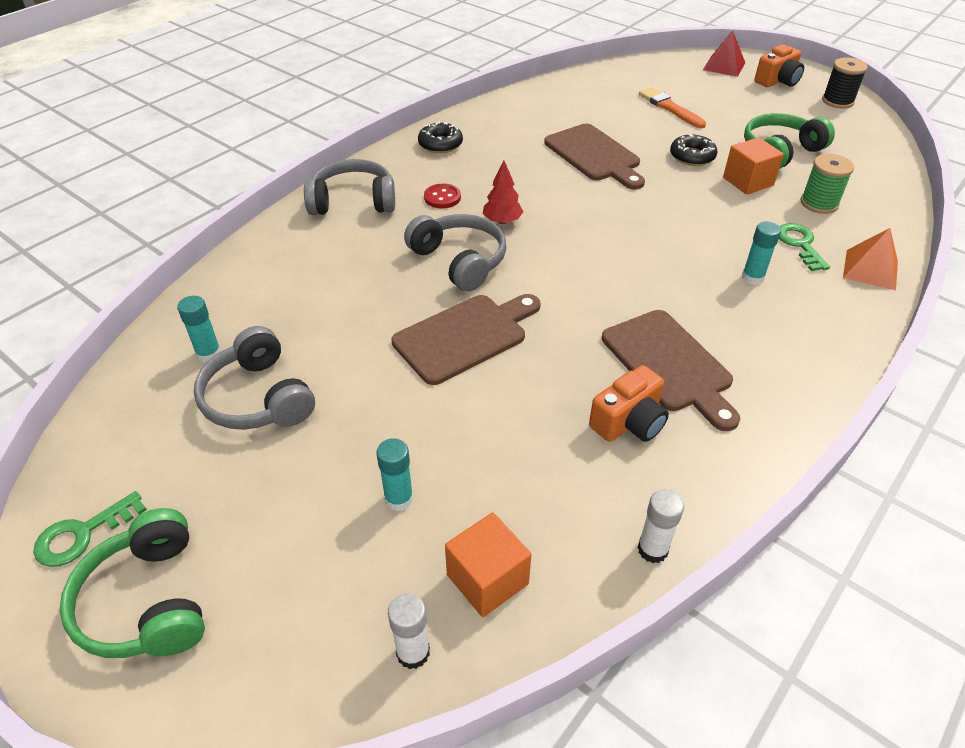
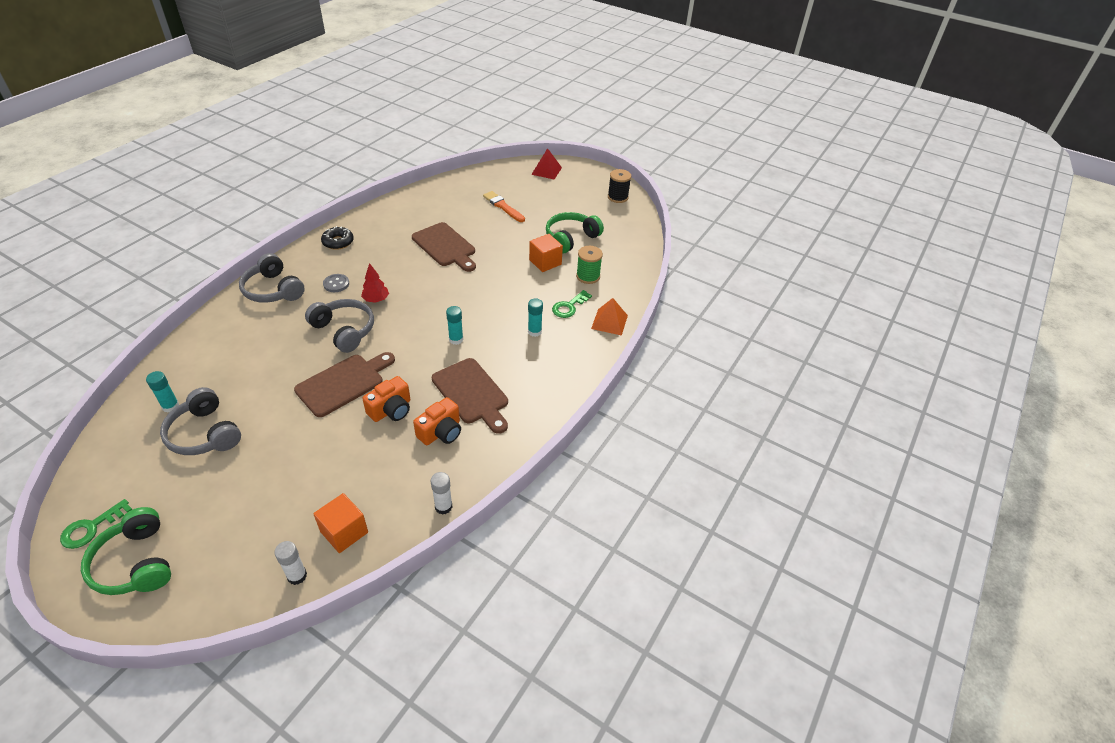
camera: 10 degrees left, 0 degrees up
(353, 201) = (273, 290): grey headphones -> grey headphones turned 120 degrees counterclockwise
(399, 499) = (294, 490): turquoise glue stick -> turquoise glue stick (456, 339)
(442, 197) = (336, 284): red button -> grey button
(692, 156) = (511, 244): black donut -> none
(777, 81) = (581, 182): orange camera -> orange camera (391, 410)
(800, 244) = (569, 307): green key -> green key turned 120 degrees counterclockwise

